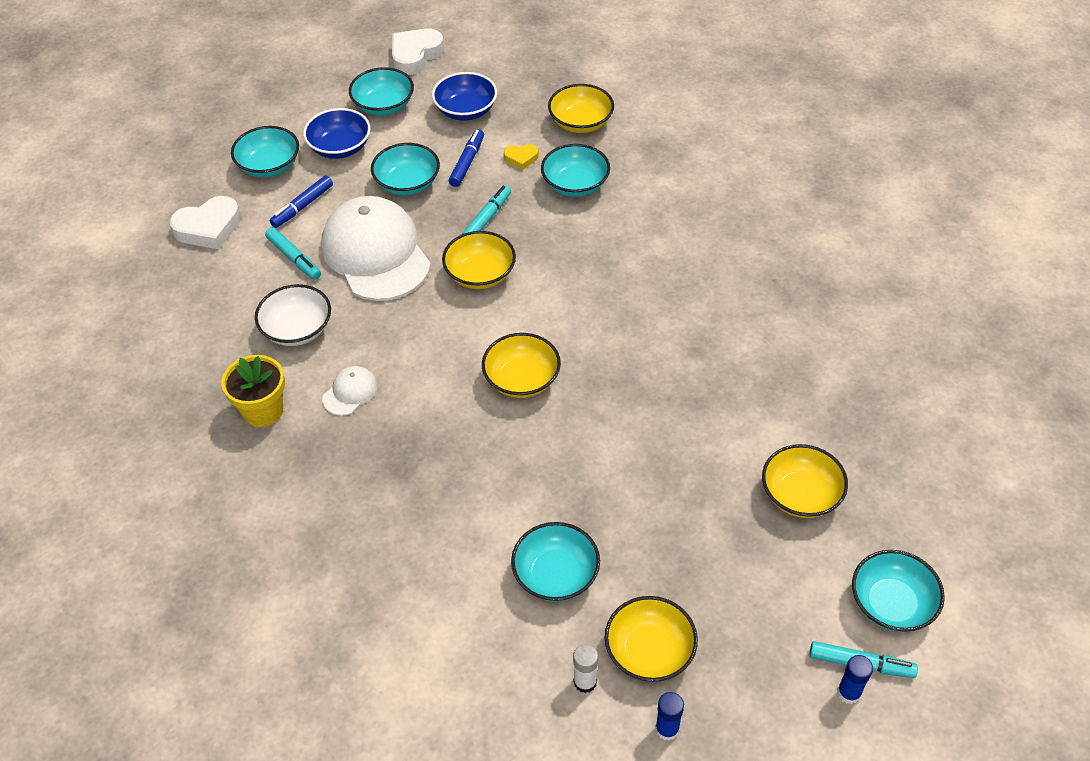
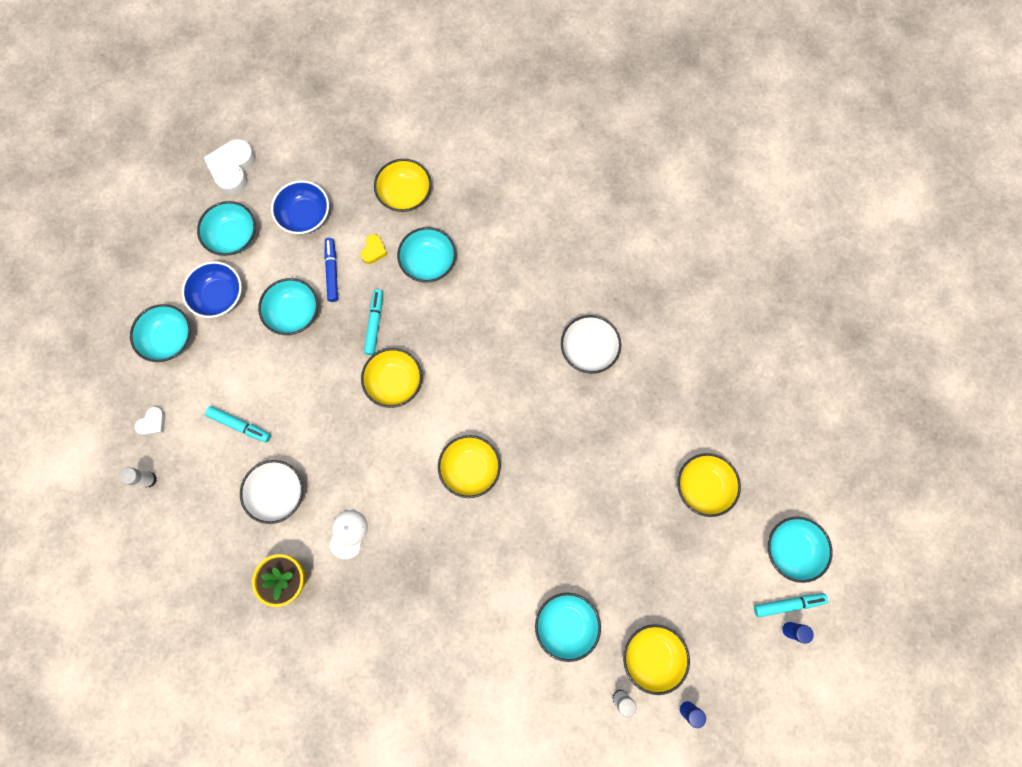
camera: 25 degrees left, 25 degrees up
(173, 273) = (149, 479): none -> white glue stick
(208, 228) = (153, 423): white heart -> white heart, size x0.53
(302, 206) = (219, 370): blue marker -> none
(376, 253) = (303, 394): white cap -> none
(521, 158) = (374, 251): yellow heart -> yellow heart turned 45 degrees counterclockwise
(719, 315) = (588, 349): none -> white bowl

